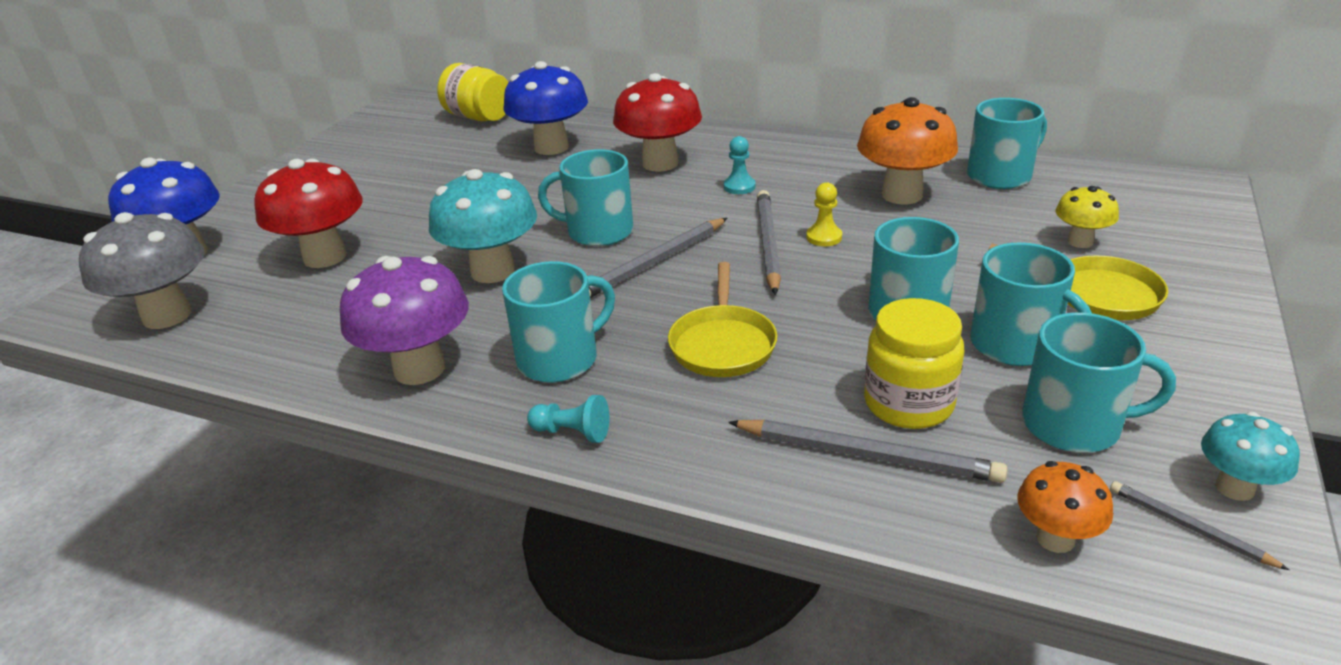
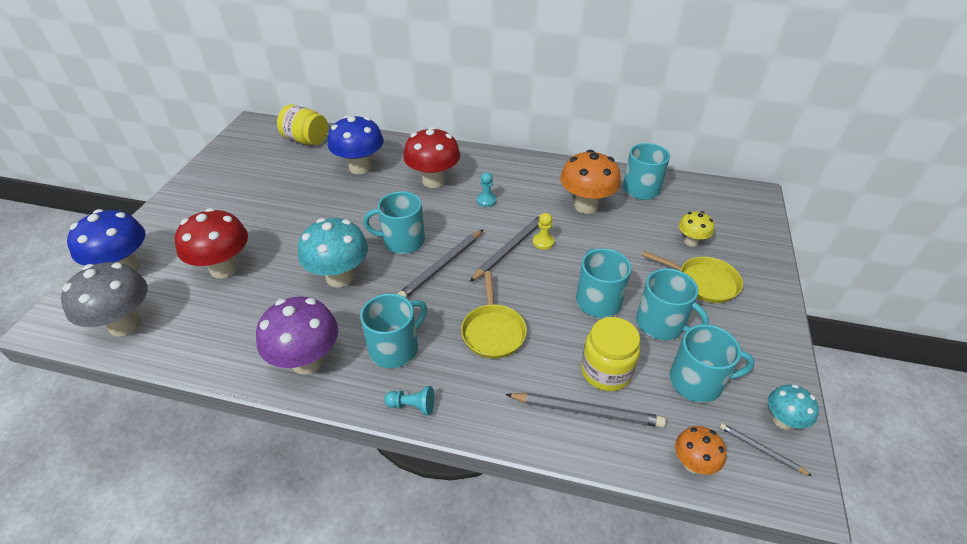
camera: 10 degrees left, 10 degrees up
(767, 244) = (510, 248): grey pencil -> grey pencil turned 45 degrees clockwise

